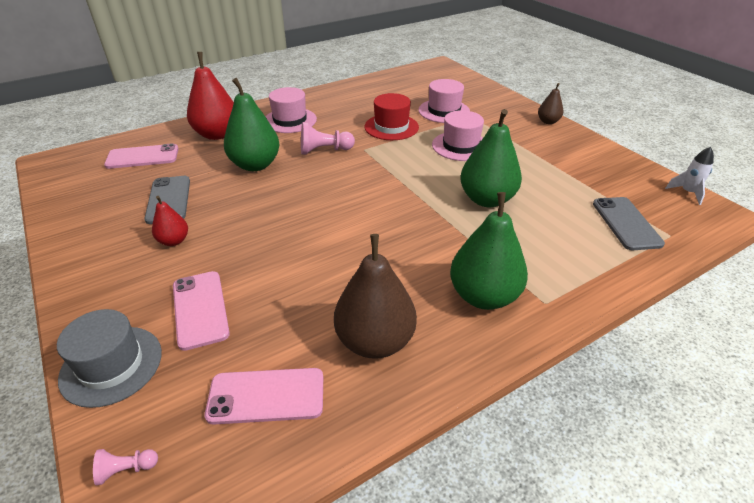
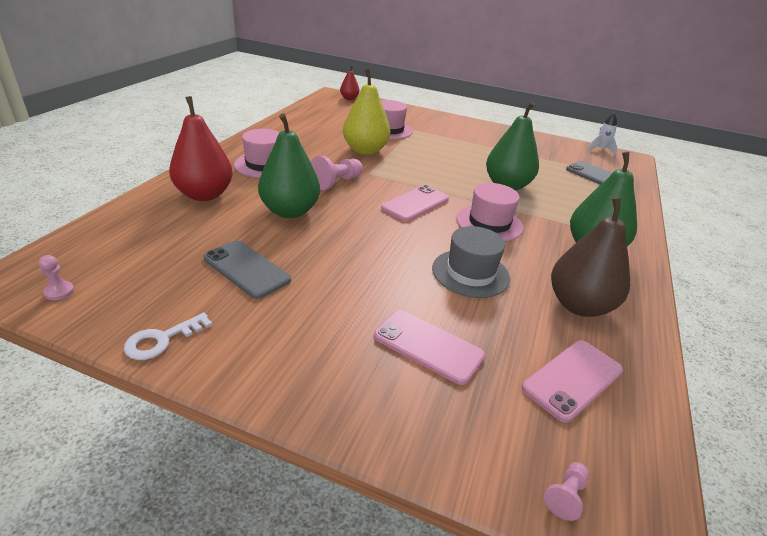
camera: 40 degrees left, 5 degrees down
(61, 176) = (59, 292): none -> pink pawn
(67, 228) = (162, 340): none -> white key
(111, 365) = (424, 431): grey hat -> grey hat (470, 273)
(142, 157) = (145, 239): pink phone -> pink phone (415, 204)
(174, 241) = (312, 303): red pear -> red pear (349, 98)
(391, 127) = (365, 150): red hat -> yellow pear
(460, 146) = (437, 153): pink hat -> pink hat (489, 223)
(548, 121) = (469, 123): brown pear -> none

